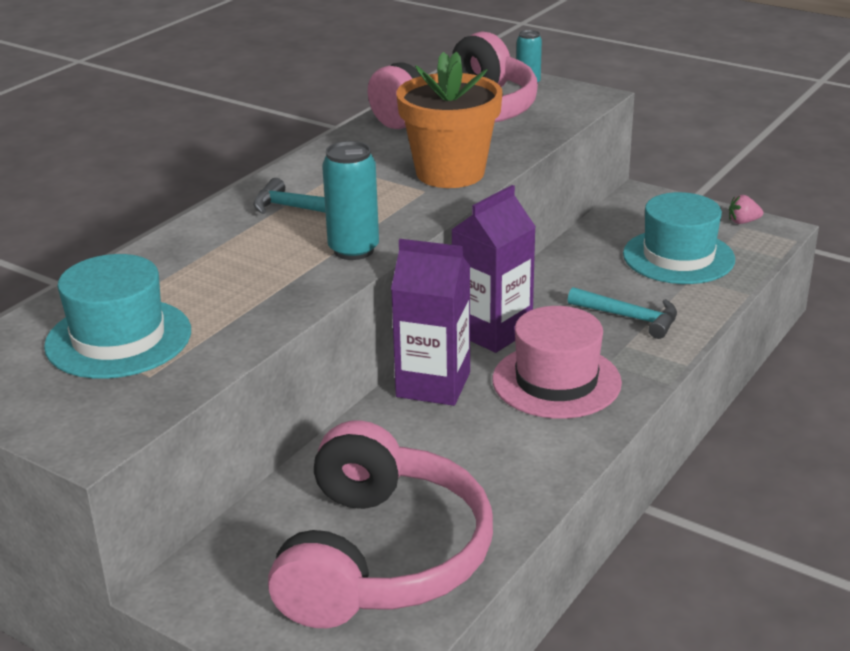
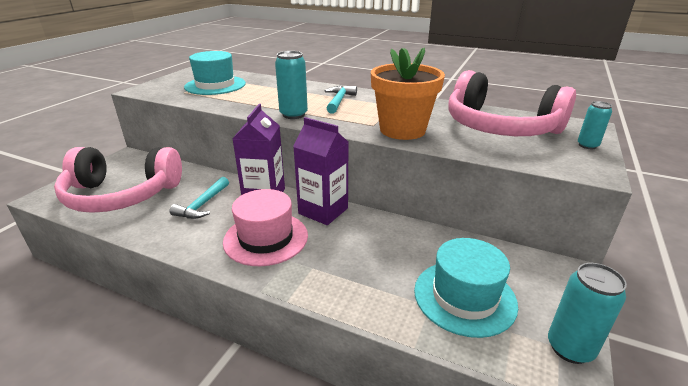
camera: 80 degrees right, 0 degrees up
(629, 318) = (352, 269): turquoise hammer -> turquoise hammer (202, 204)
(743, 222) = (570, 348): pink strawberry -> turquoise can

